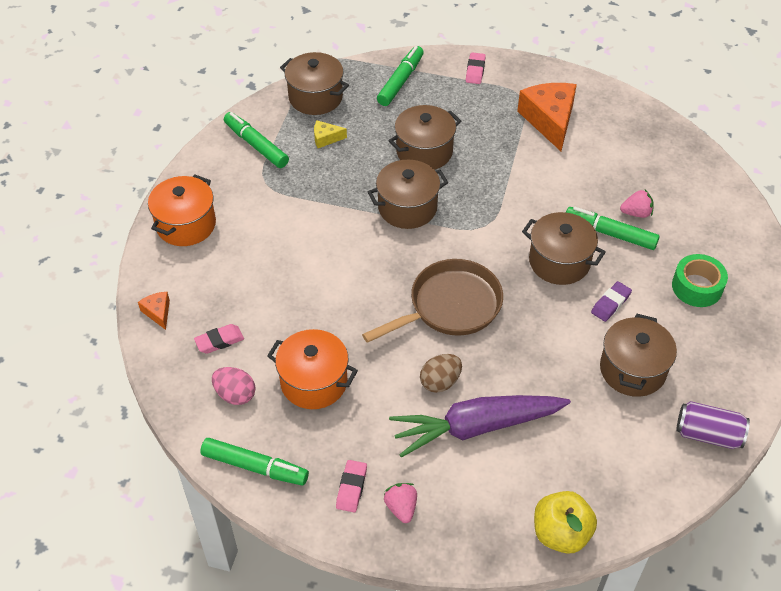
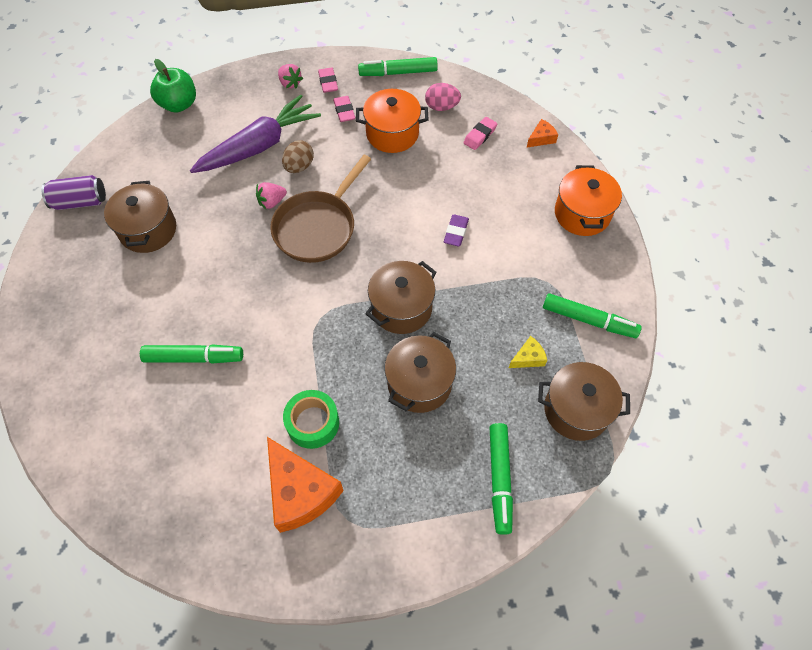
camera: 155 degrees right, 10 degrees up
(158, 312) = (541, 138): orange cheese -> orange cheese turned 75 degrees counterclockwise
(475, 71) = (421, 540): pink eraser -> pink eraser (344, 111)
(559, 262) = (236, 306): brown pot -> none
(561, 533) = (179, 104): yellow apple -> green apple
(610, 304) = (178, 282): purple eraser -> purple eraser (456, 232)
(636, 213) = (171, 394): pink strawberry -> pink strawberry (272, 202)
(697, 287) = (99, 330): green tape -> green tape (313, 423)

